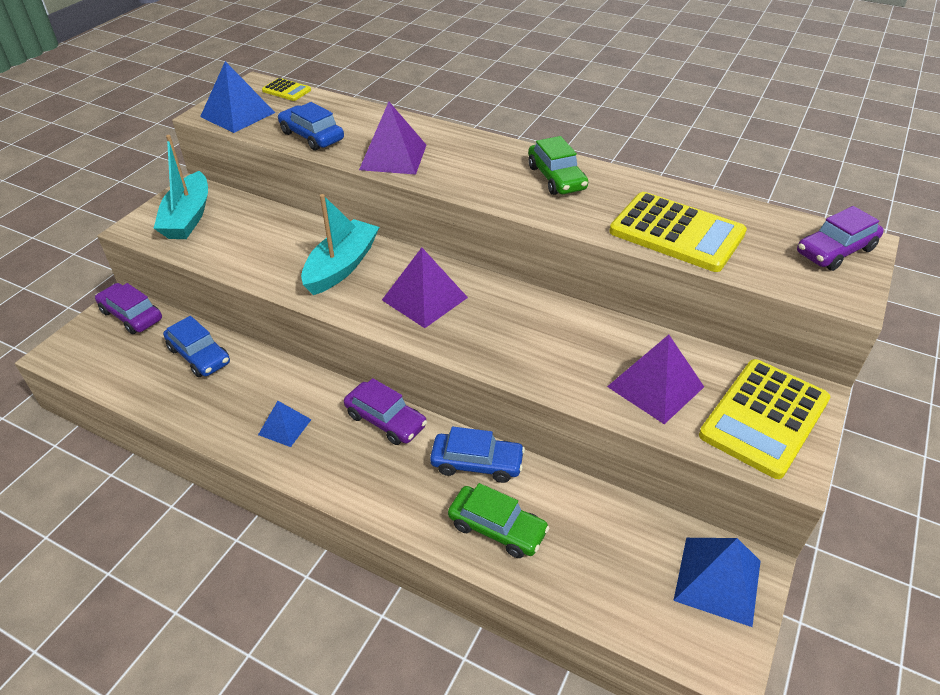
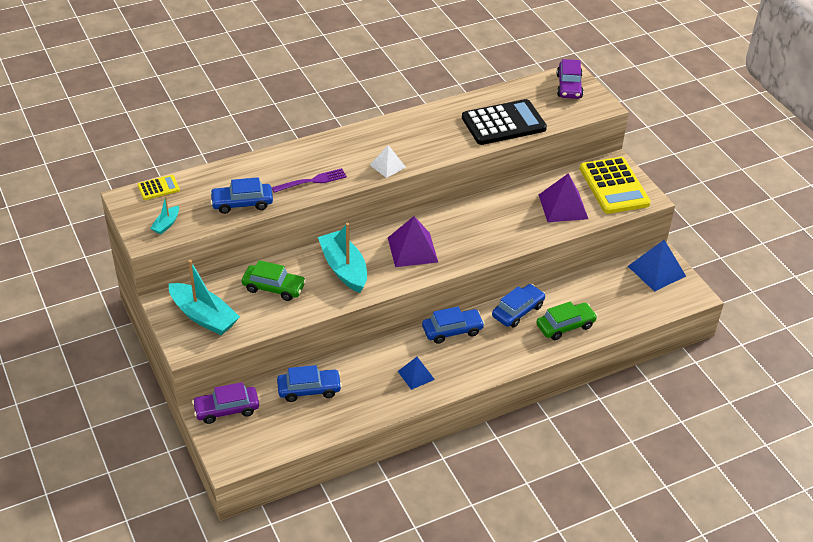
camera: 55 degrees left, 0 degrees up
(237, 114) = (166, 224): blue pyramid -> turquoise boat
(385, 420) = (452, 331): purple car -> blue car
(393, 157) = (311, 181): purple pyramid -> purple fork
(480, 189) = (387, 166): none -> white pyramid
(556, 178) = (409, 133): green car -> green car (274, 288)
(676, 233) = (503, 123): yellow calculator -> black calculator

